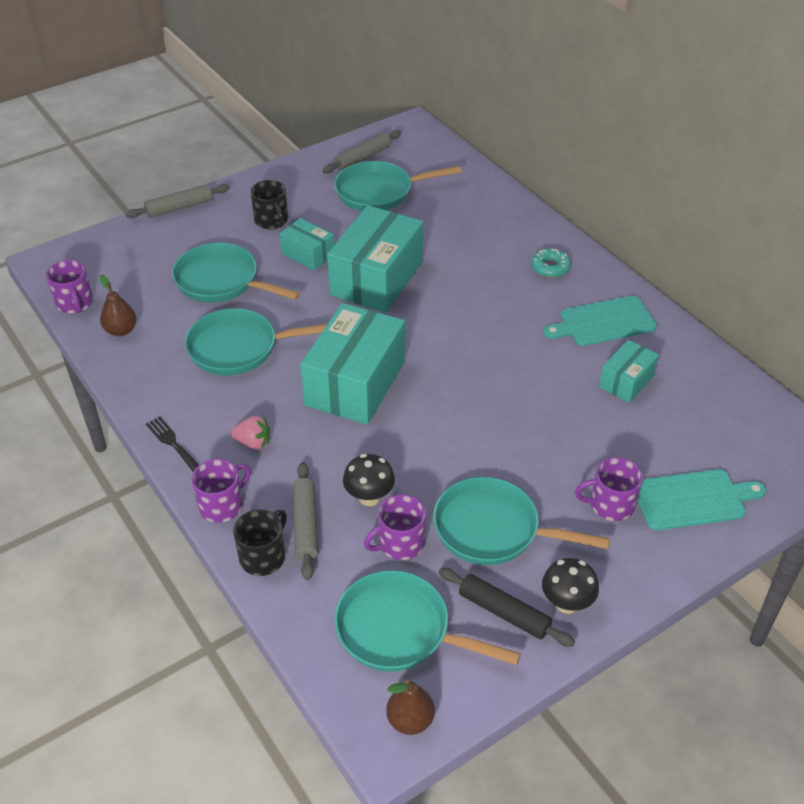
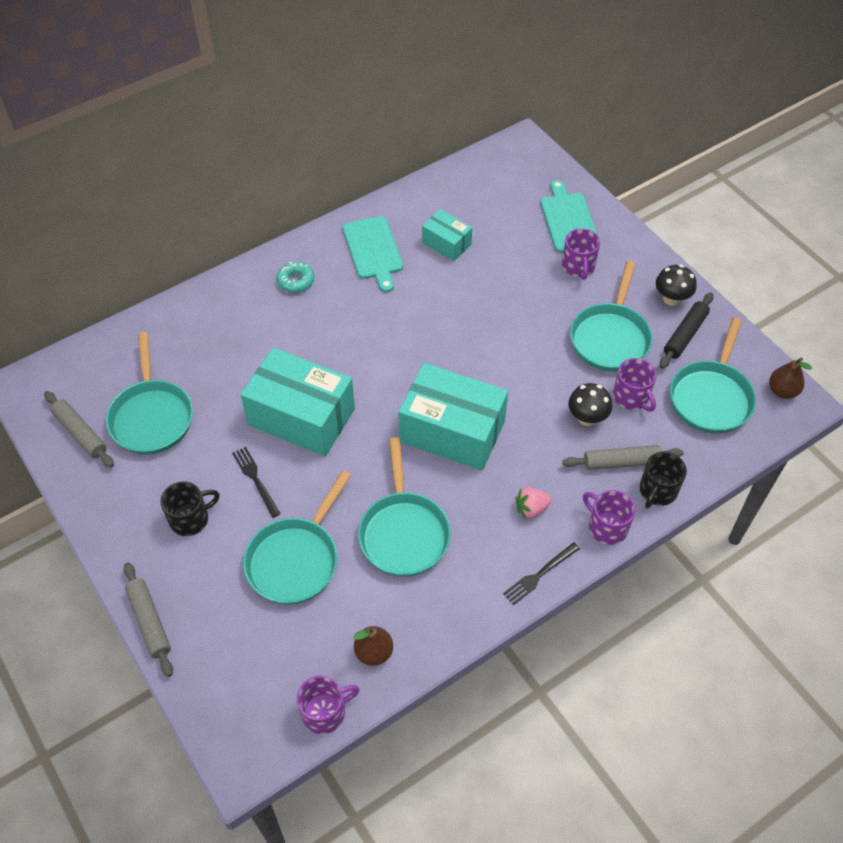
camera: 90 degrees left, 10 degrees up
(253, 442) = (531, 509): pink strawberry -> pink strawberry turned 120 degrees counterclockwise
(263, 556) = (657, 491): black mug -> black mug turned 90 degrees counterclockwise
(308, 254) = (255, 479): turquoise box -> black fork

